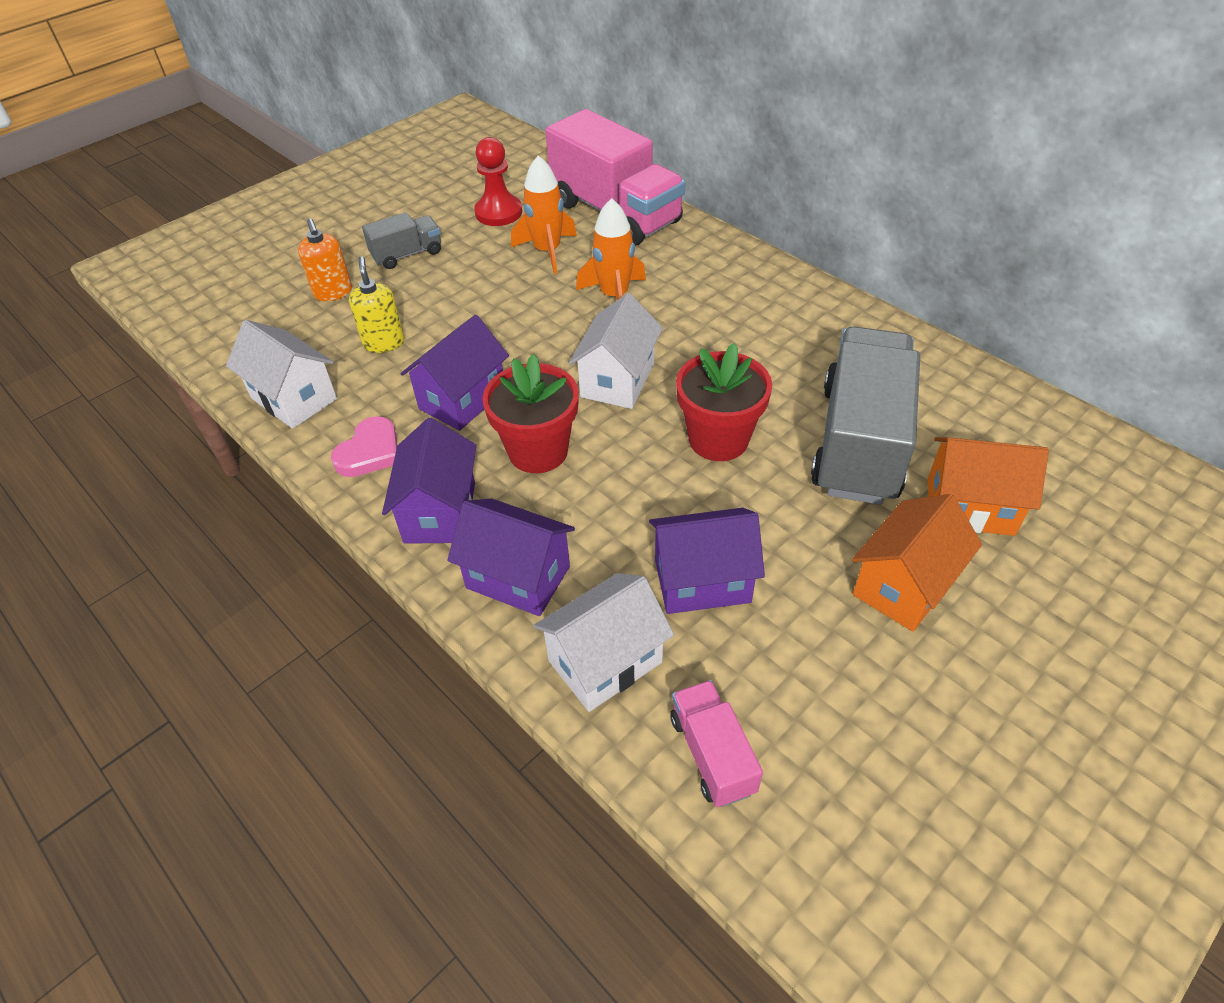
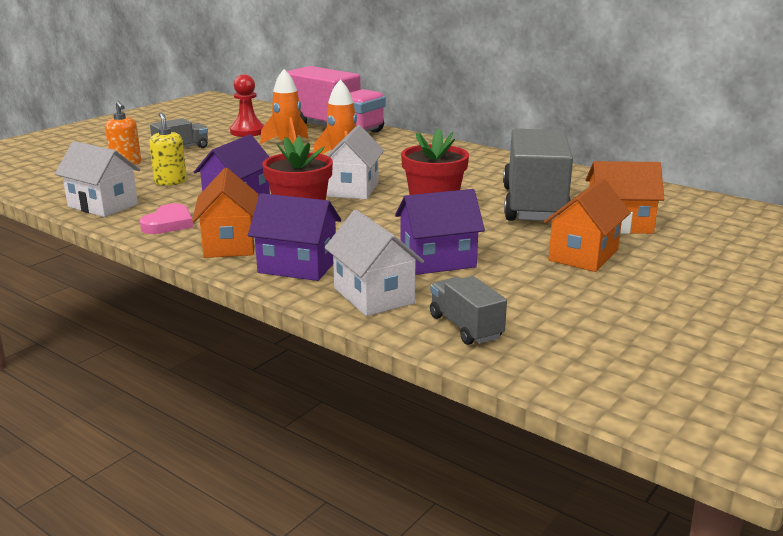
camera: 10 degrees left, 25 degrees down
(440, 512) = (230, 244): purple house -> orange house
(605, 661) = (374, 296): white house -> white house turned 75 degrees counterclockwise
(712, 754) = (465, 327): pink truck -> grey truck

